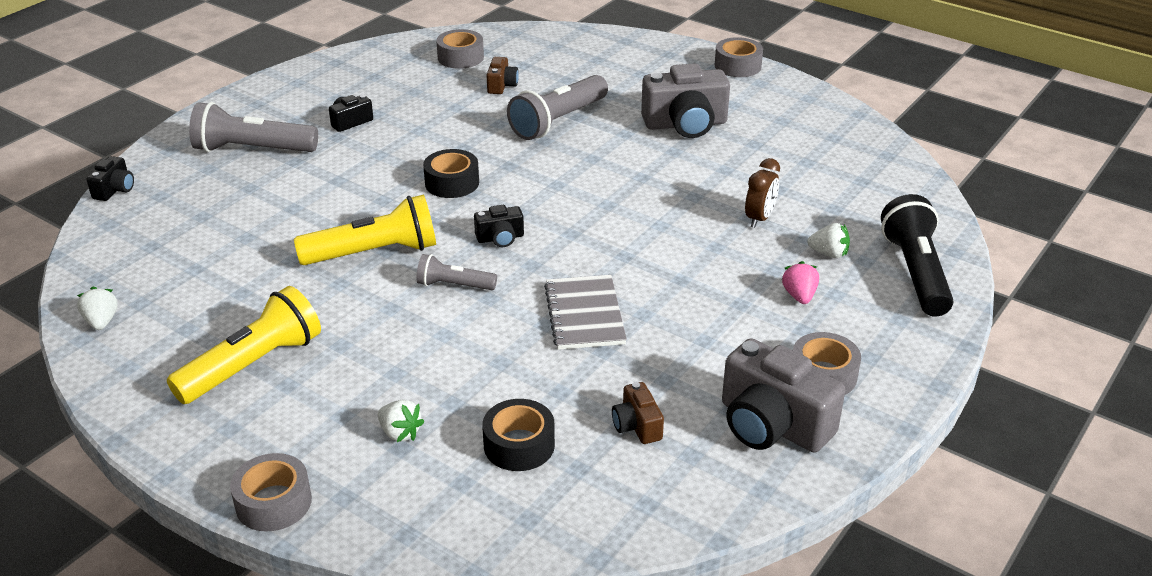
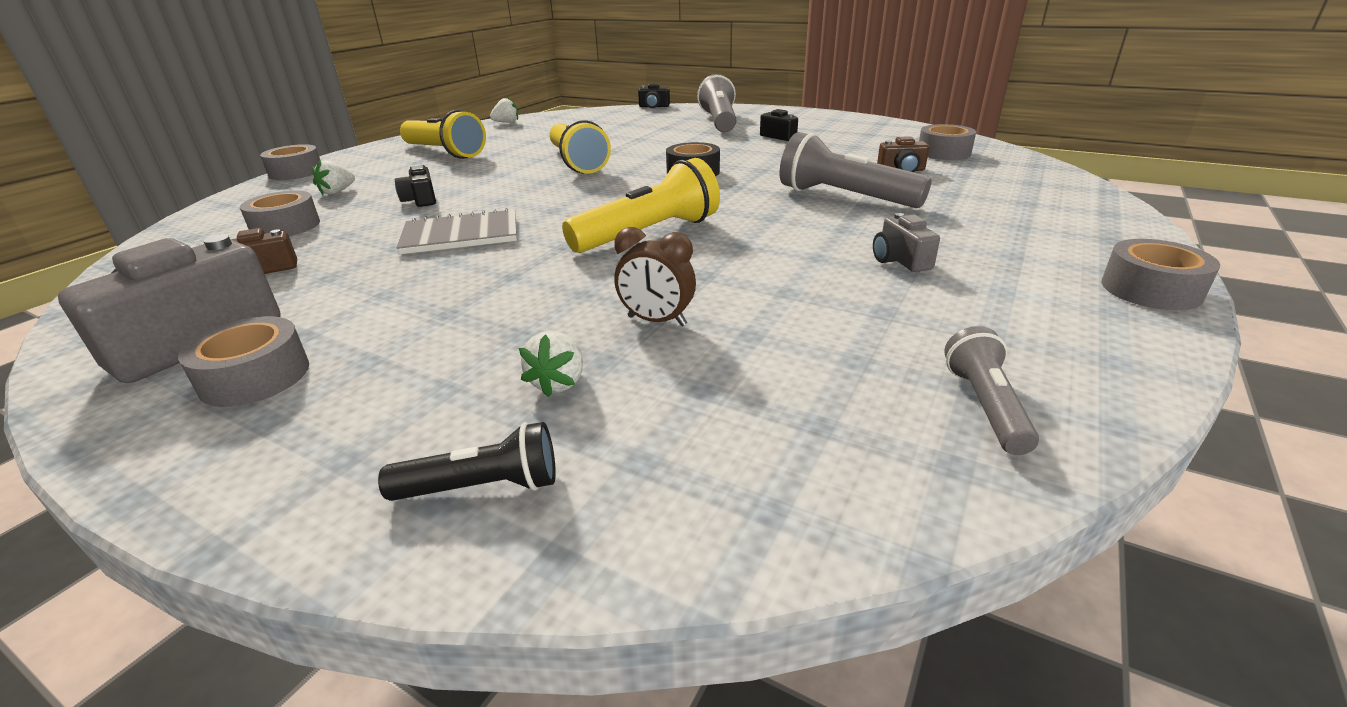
camera: 85 degrees right, 5 degrees down
(454, 285) = (525, 188): grey flashlight -> grey flashlight (985, 406)
(500, 238) = (599, 195): black camera -> black camera (420, 200)
(519, 445) = (286, 226): black tape -> grey tape
(611, 215) = (648, 234): none -> yellow flashlight
(685, 124) = (900, 260): grey camera -> grey camera, size x0.50
(799, 296) = (449, 356): pink strawberry -> none
(915, 272) = (482, 487): black flashlight -> black flashlight, size x0.56

